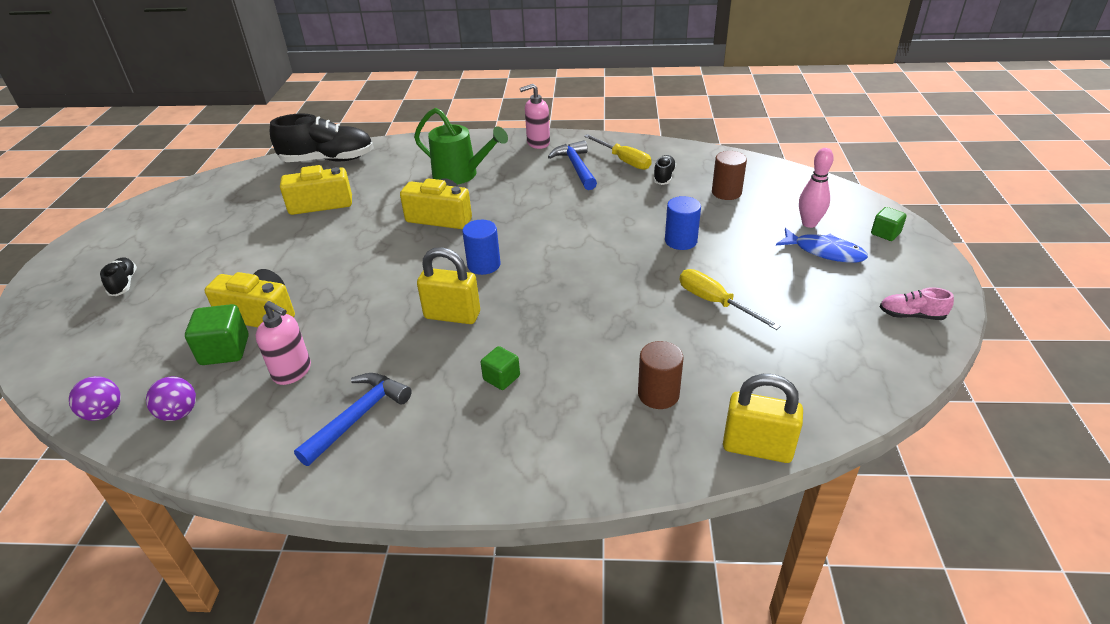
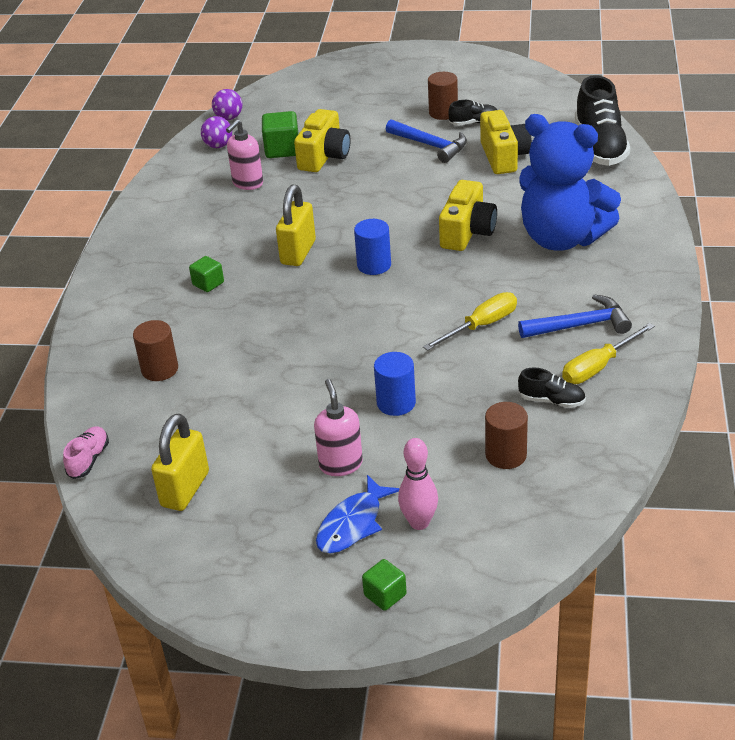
camera: 95 degrees right, 0 degrees up
(124, 283) = (381, 87): black shoe -> black shoe (473, 123)
(214, 239) = (443, 113): none -> brown cylinder
(358, 417) = (188, 219): blue hammer -> blue hammer (430, 145)
(461, 175) = (562, 238): green watering can -> blue teddy bear
(538, 143) = (648, 293): pink soap dispenser -> pink soap dispenser (340, 464)
(715, 302) = (277, 418): yellow screwdriver -> yellow screwdriver (481, 326)
(757, 447) = (80, 420): yellow padlock -> yellow padlock (185, 489)
(911, 315) = (216, 571): pink shoe -> pink shoe (88, 460)

